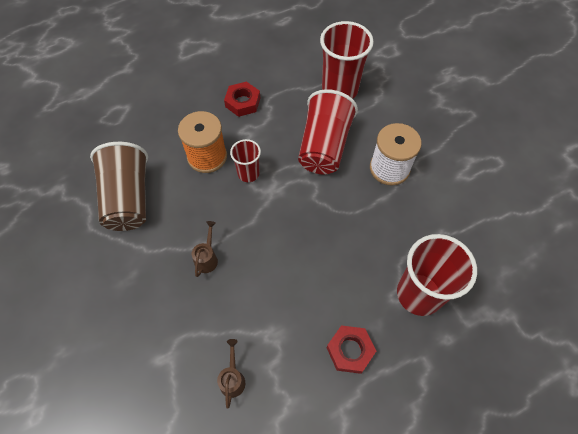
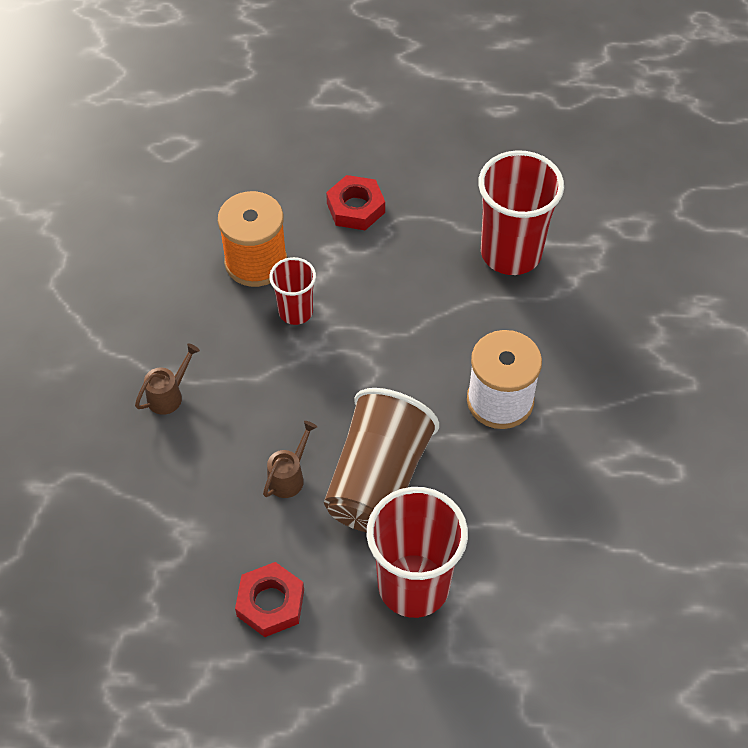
camera: 30 degrees right, 5 degrees down
(128, 198) = (120, 270): brown cup -> brown cup (378, 479)
(232, 378) = (105, 555): brown watering can -> brown watering can (289, 477)
(324, 146) = (427, 324): red cup -> none

